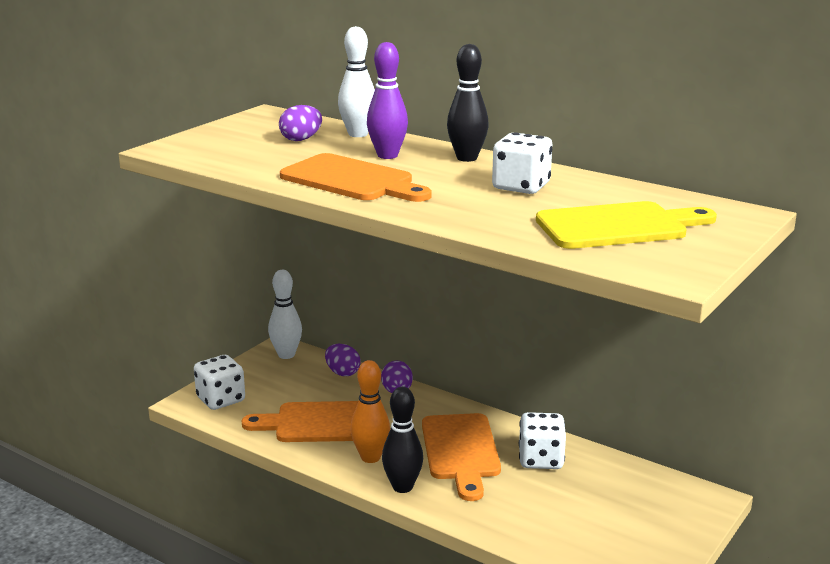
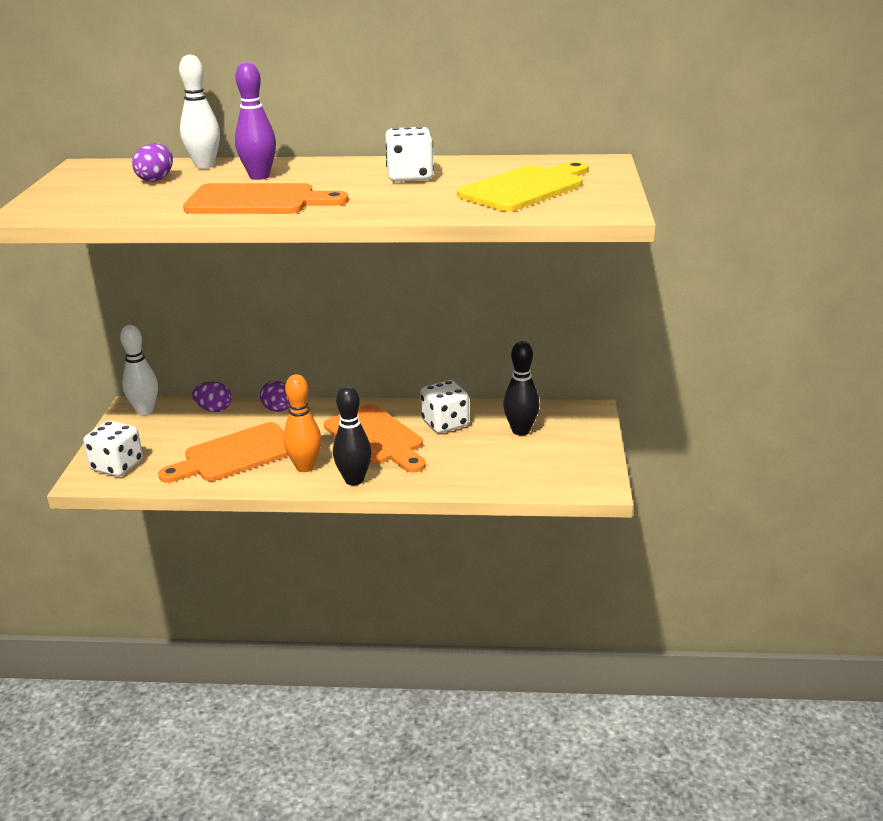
camera: 30 degrees left, 5 degrees up
(467, 158) = (332, 165): black bowling pin -> black bowling pin (521, 431)

